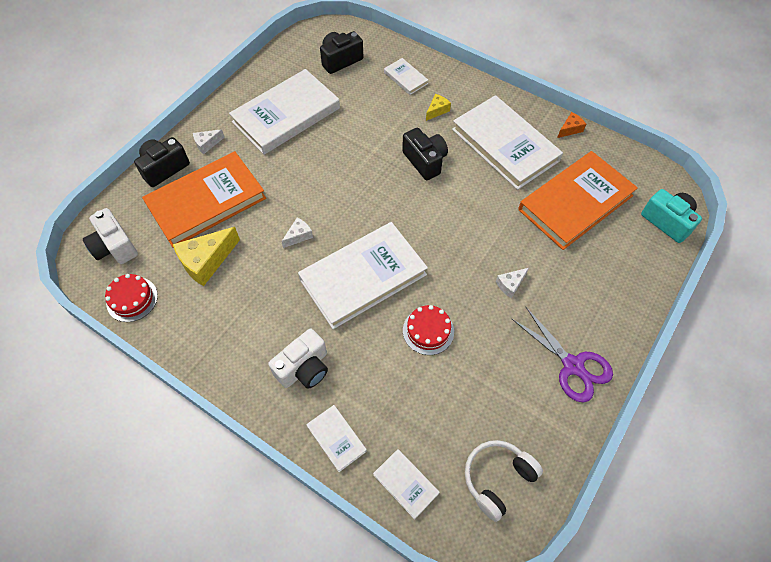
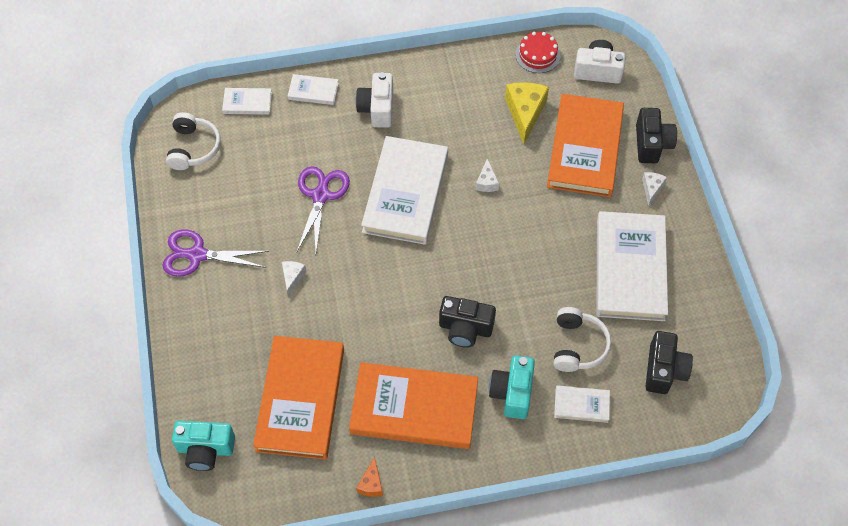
camera: 135 degrees right, 0 degrees up
(370, 103) = (577, 346): none -> white headphones
(428, 331) = (320, 196): red cake -> purple scissors
(437, 110) = (512, 393): yellow cheese -> turquoise camera
(505, 145) = (414, 408): white book -> orange book

